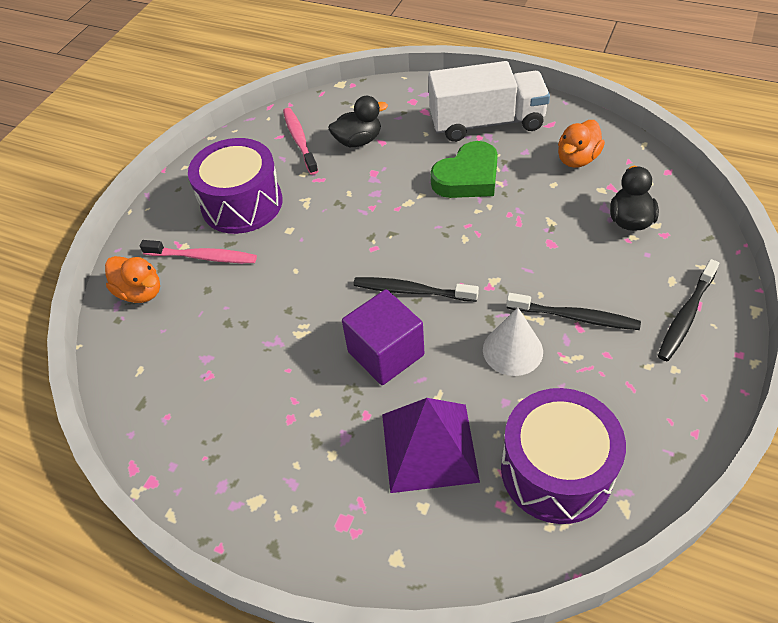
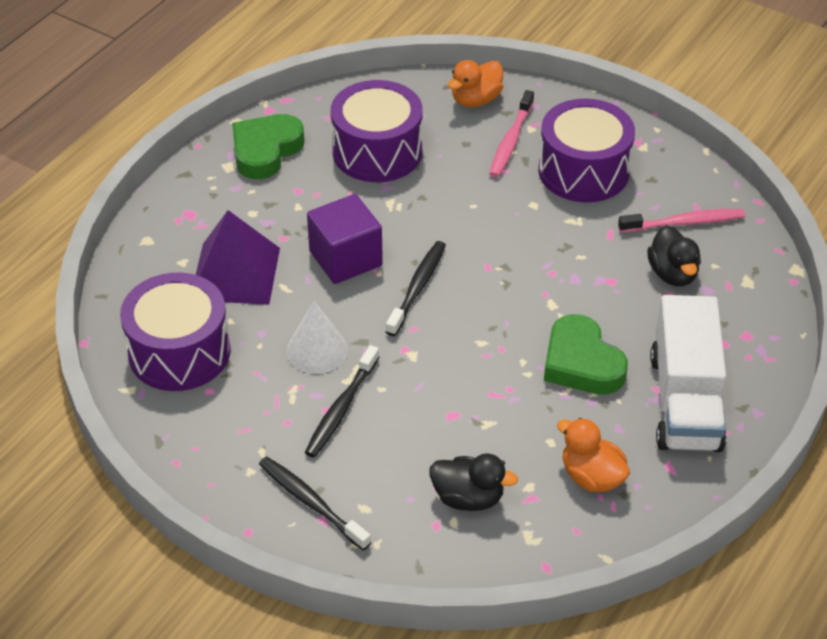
camera: 95 degrees right, 5 degrees down
(223, 359) = (377, 151): none -> purple drum
(226, 467) = (265, 150): none -> green heart

